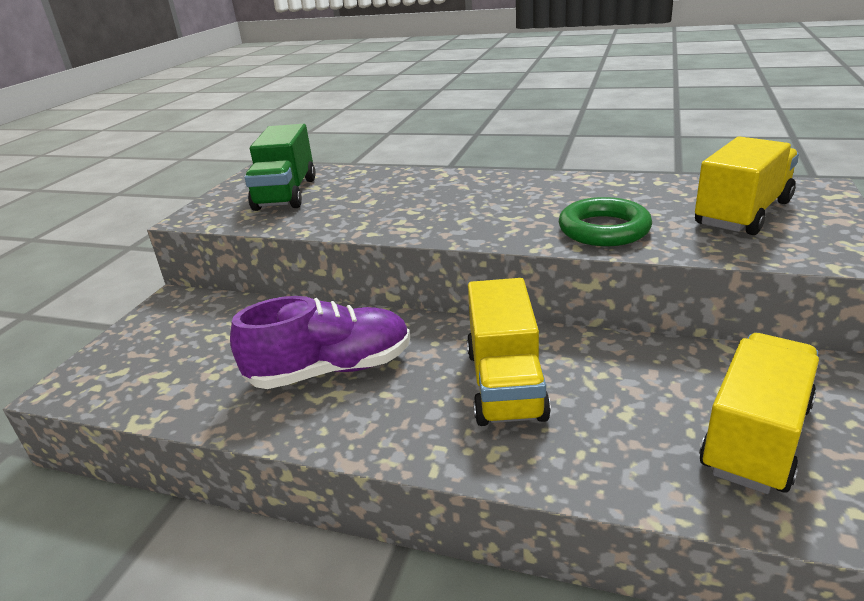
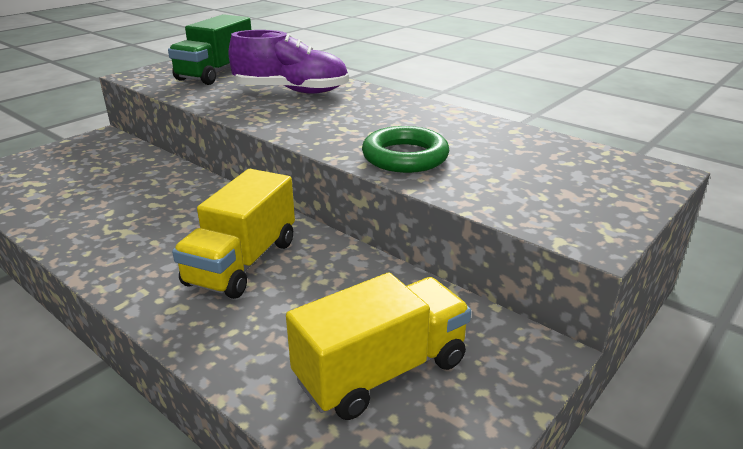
camera: 20 degrees right, 0 degrees up
(331, 370) = (139, 214): purple shoe -> purple shoe (291, 91)
(743, 213) = (547, 175): yellow truck -> none

